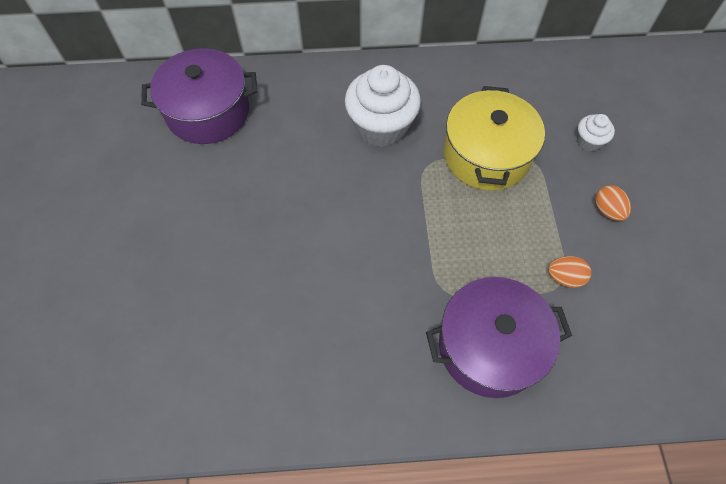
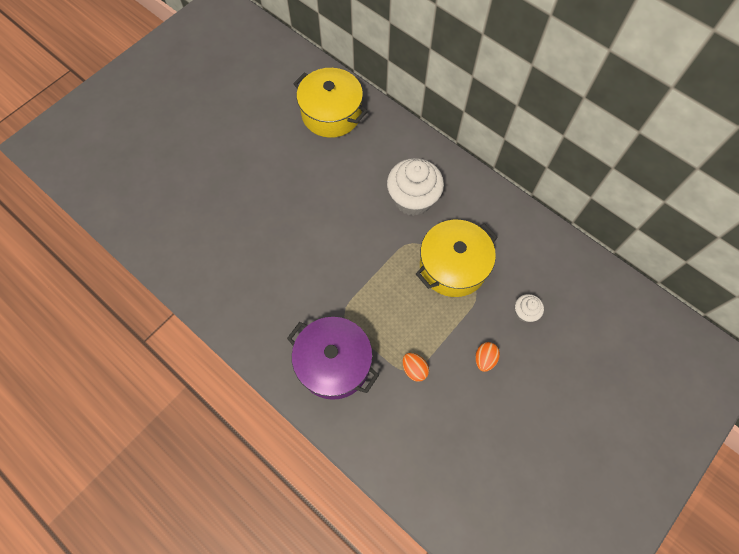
camera: 45 degrees right, 5 degrees up
(208, 112) = (331, 113): purple pot -> yellow pot

